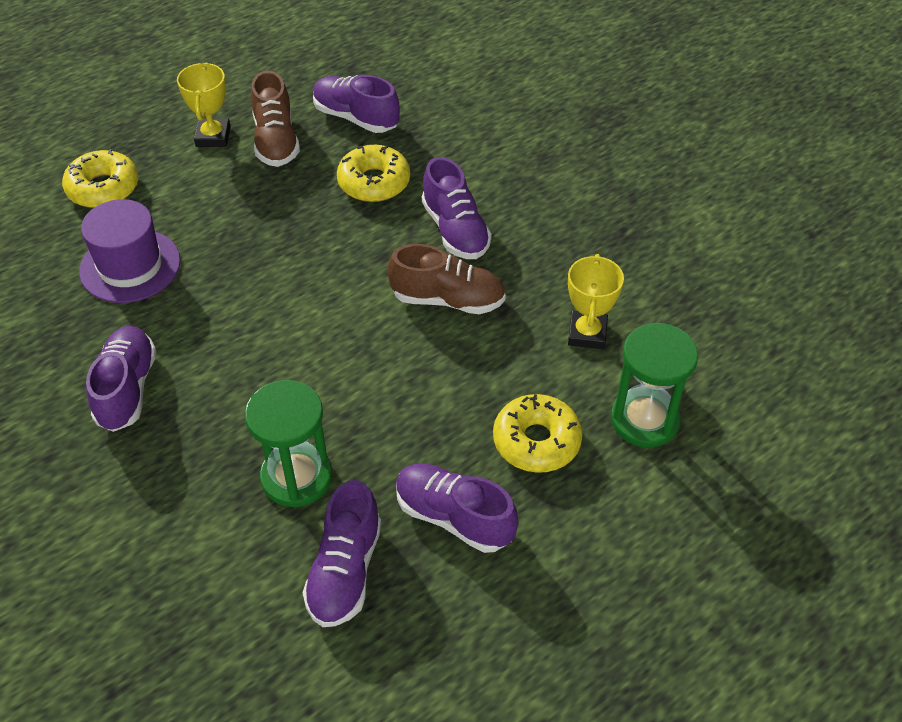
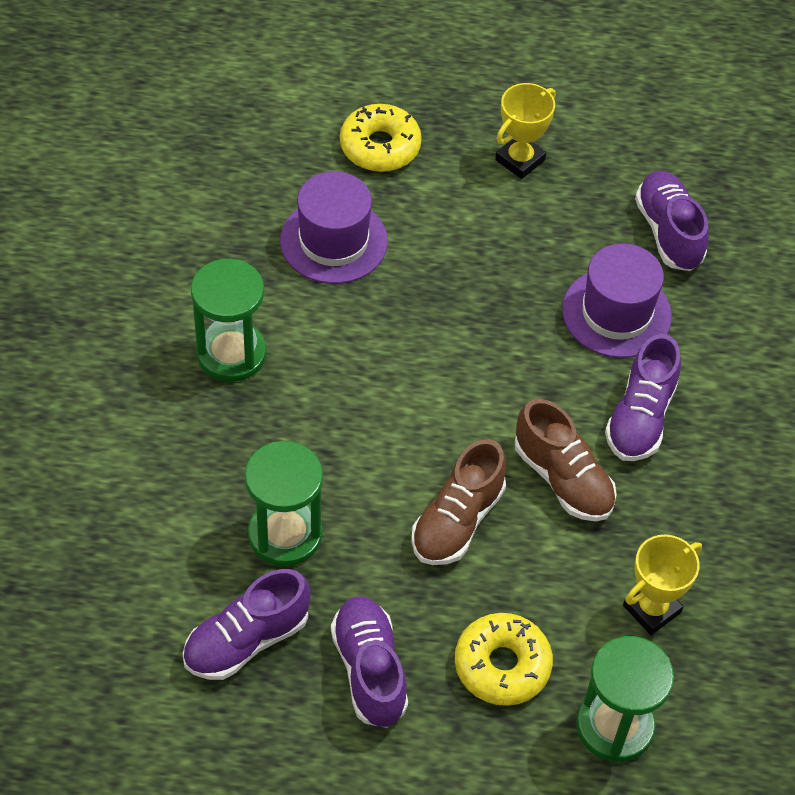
camera: 40 degrees right, 5 degrees up
(127, 389) = (231, 353): purple shoe -> green hourglass
(276, 141) = (571, 205): brown shoe -> brown shoe (457, 521)
(374, 182) = (616, 313): yellow donut -> purple hat

